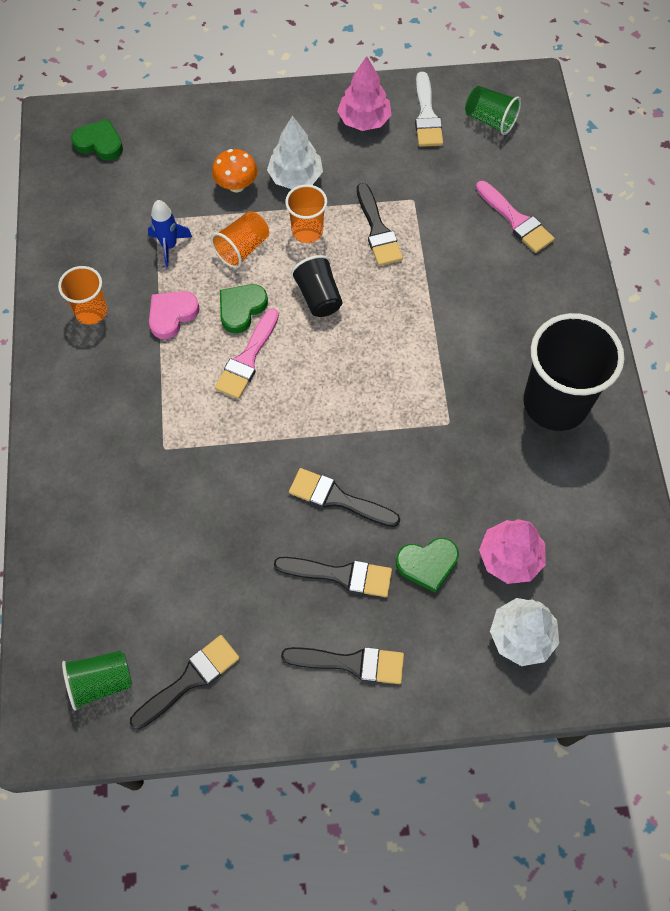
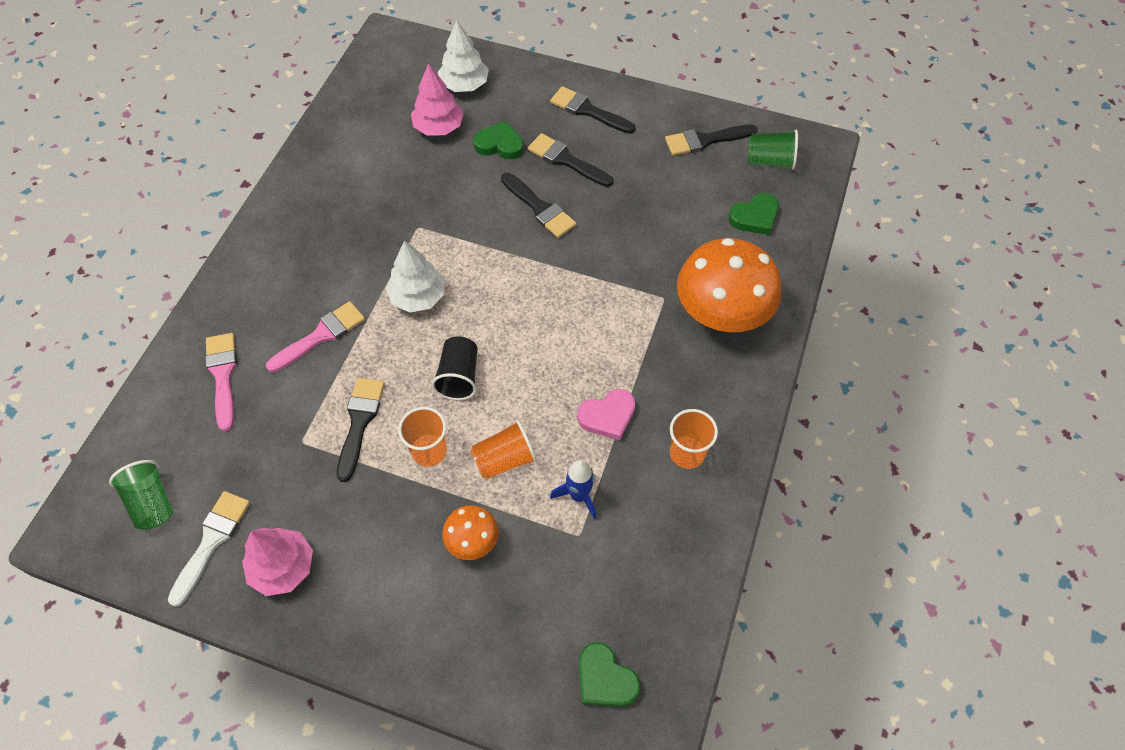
camera: 155 degrees left, 5 degrees down
(100, 453) = (721, 315): none -> orange mushroom
(241, 309) = (538, 395): green heart -> green heart (755, 217)
(247, 359) = (556, 345): pink brush -> pink brush (321, 335)
(295, 177) = (404, 523): white tree -> white tree (418, 296)
(555, 403) = (323, 209): black cup -> none

